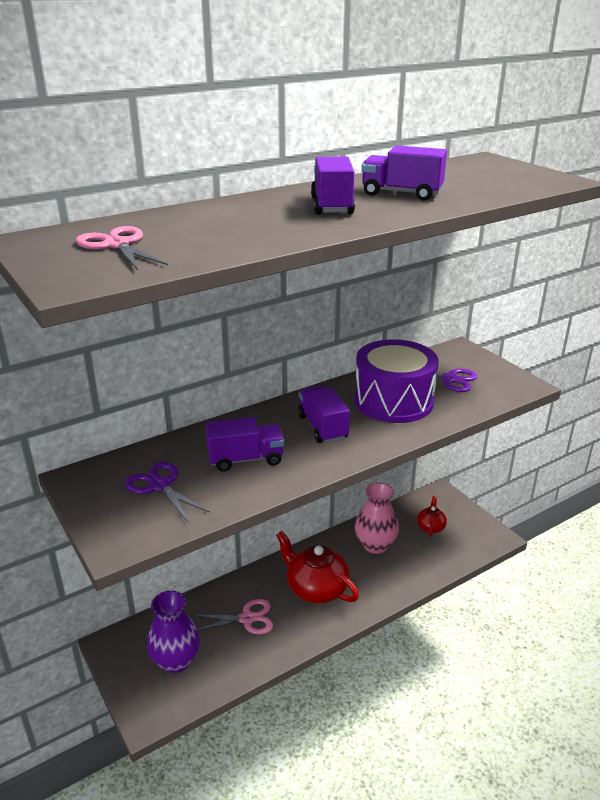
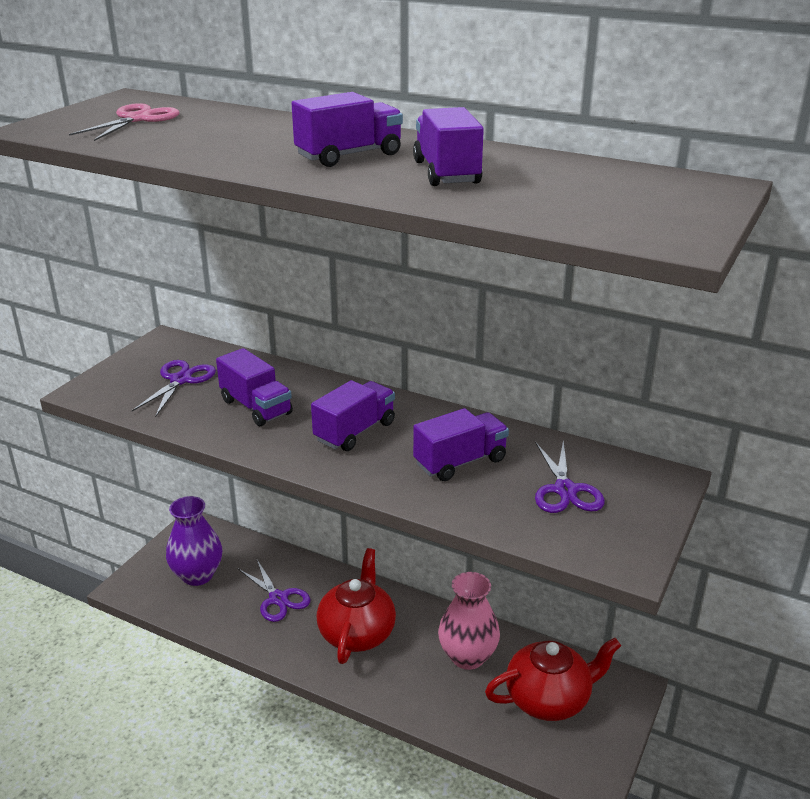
camera: 60 degrees right, 0 degrees up
(247, 618) = (278, 599): pink scissors -> purple scissors
(393, 401) = (460, 462): purple drum -> purple truck
(430, 527) = (549, 699): red teapot -> red teapot, size x1.91

